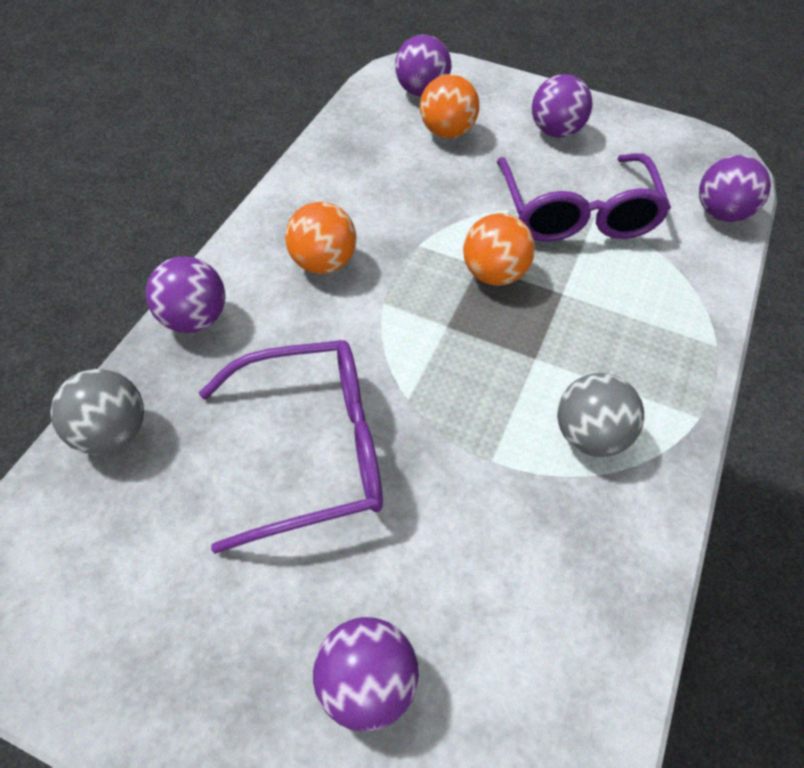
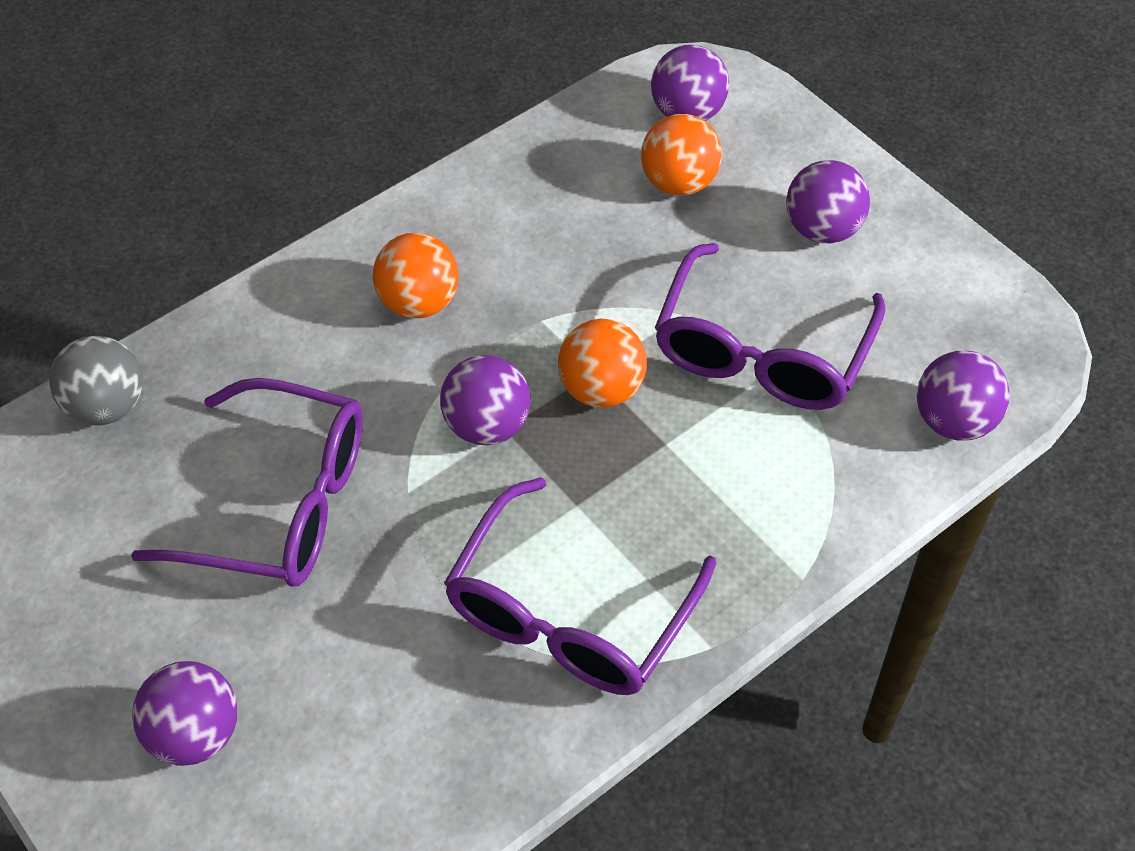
camera: 30 degrees right, 0 degrees up
(194, 319) = (247, 316): purple ball -> purple ball (487, 425)
(589, 436) = (570, 612): grey ball -> purple glasses

